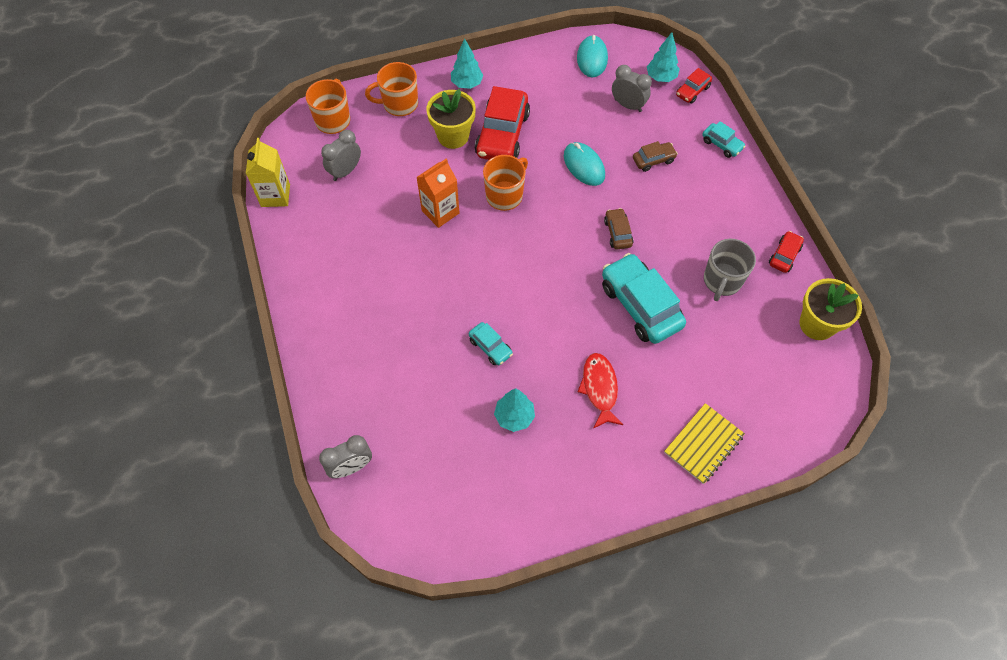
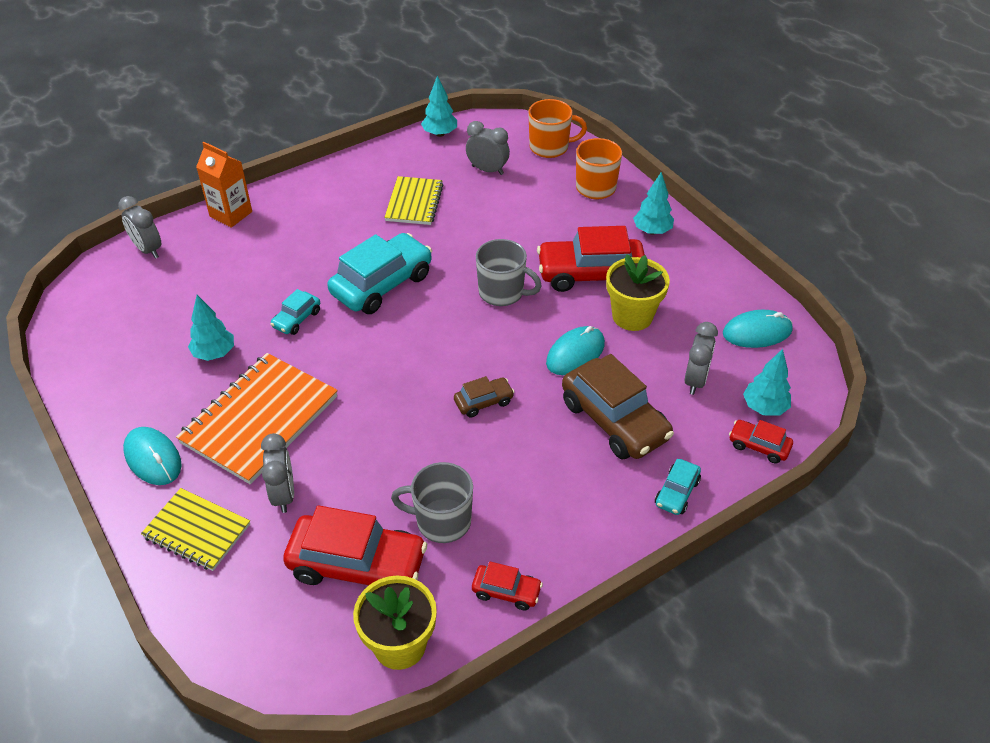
camera: 75 degrees right, 15 degrees down
(275, 195) = (440, 134): yellow carton -> turquoise tree
(368, 234) = (414, 202): none -> yellow notebook
(440, 212) = (460, 247): orange carton -> orange carton (231, 214)
(453, 136) = (569, 235): yellow flower pot -> yellow flower pot (632, 316)
(505, 195) = (502, 293): orange mug -> grey mug
(599, 388) = (259, 420): red fish -> orange notebook
(623, 474) = (153, 458): none -> turquoise mouse
(640, 305) = (382, 440): turquoise car -> turquoise car (382, 284)
(653, 160) = (614, 420): brown car -> brown car, size x2.04
(679, 379) = (283, 494): none -> grey clock
(751, 339) = (357, 565): none -> red car

